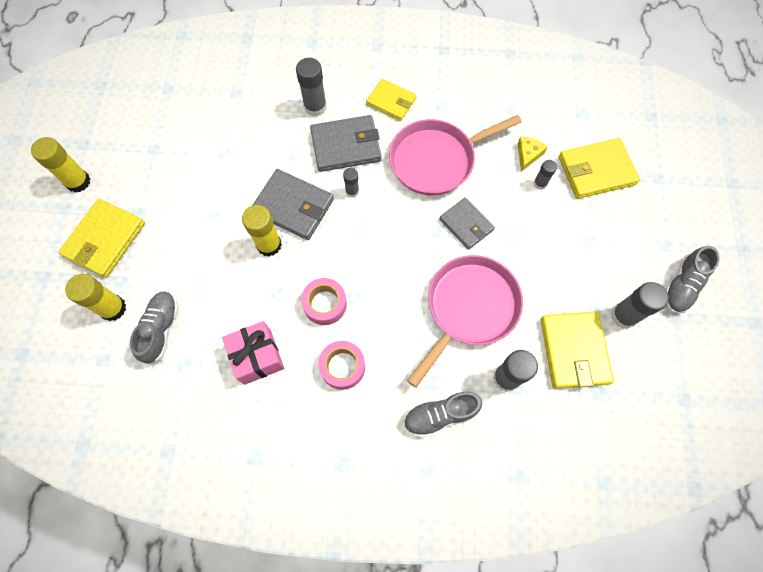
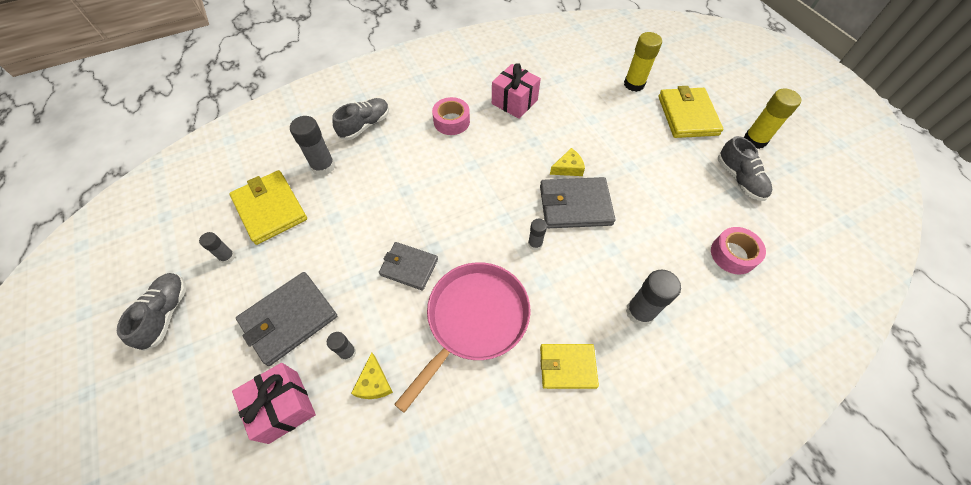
camera: 150 degrees right, 10 degrees down
(161, 329) = (591, 88): grey shoe -> grey shoe (739, 179)
(269, 245) = (568, 168): yellow glue stick -> yellow cheese
(325, 304) = (492, 150): pink tape -> pink tape (733, 254)
(346, 146) = (574, 285): grey wallet -> grey wallet (289, 319)
(469, 308) = (374, 199): pink pan -> none
(596, 170) = (283, 406): yellow wallet -> pink gift
(623, 316) = (227, 257): grey glue stick -> grey glue stick, size x0.57

